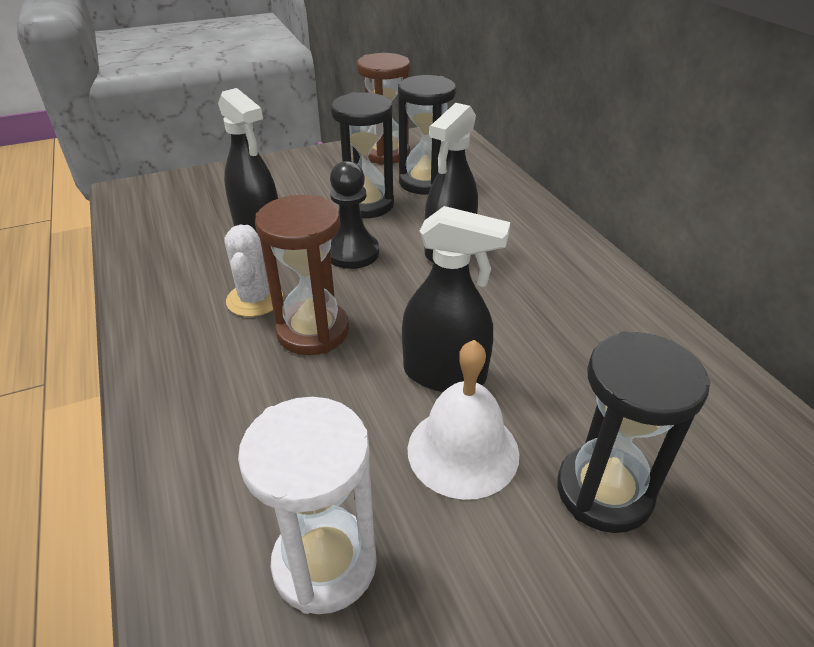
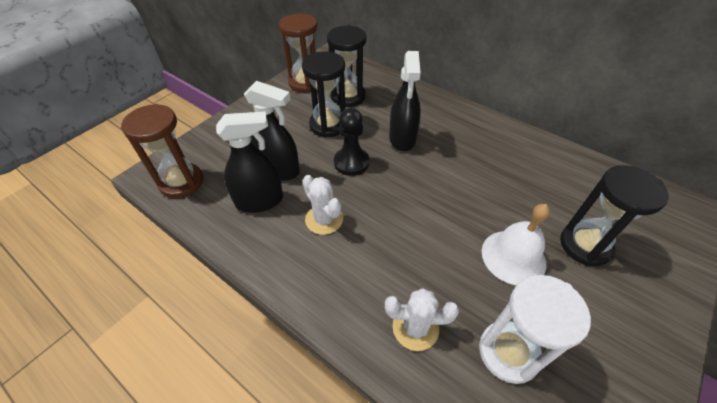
camera: 30 degrees left, 10 degrees up
(234, 465) = (415, 327): none -> white cactus
(313, 331) = (378, 224): brown hourglass -> brown hourglass (181, 182)
(445, 374) = (468, 218): black spray bottle -> black spray bottle (259, 201)

